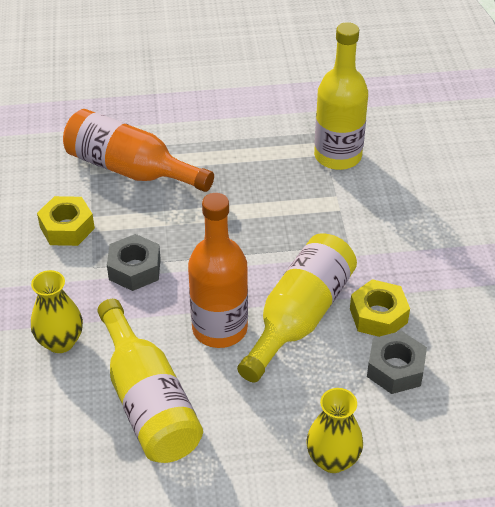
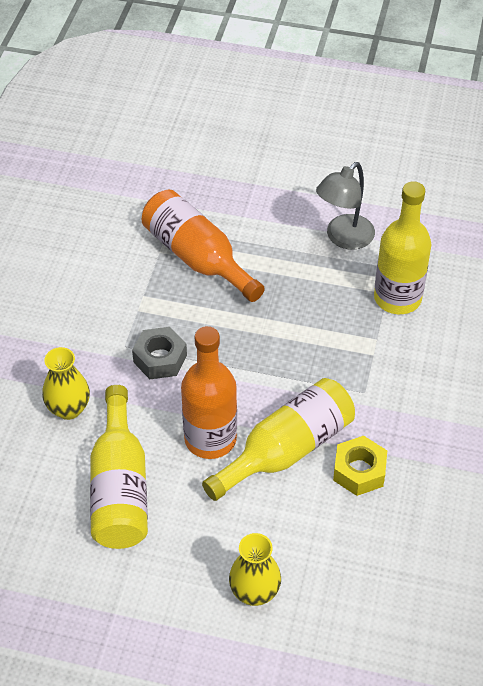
camera: 20 degrees right, 5 degrees up
(67, 228) = (117, 300): yellow nut -> none
(263, 118) = (343, 238): none -> grey lamp
(395, 369) = (350, 527): grey nut -> none

